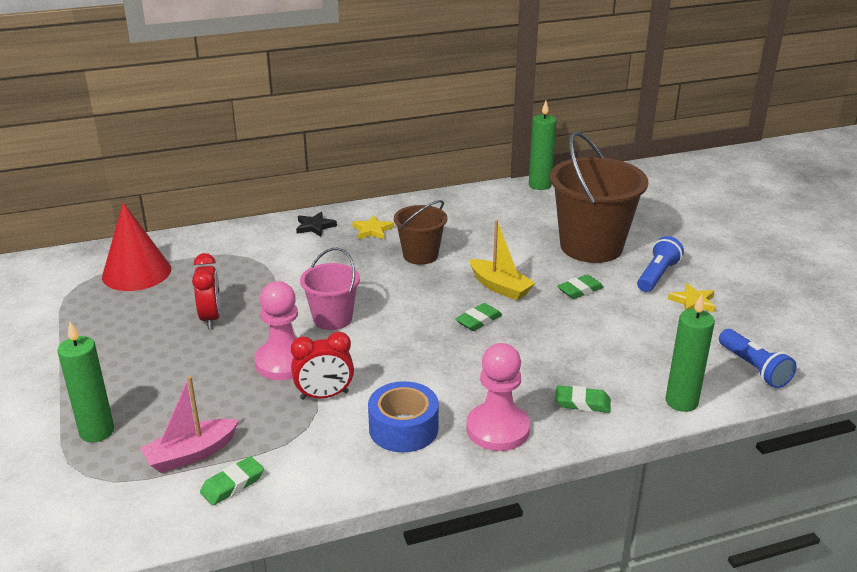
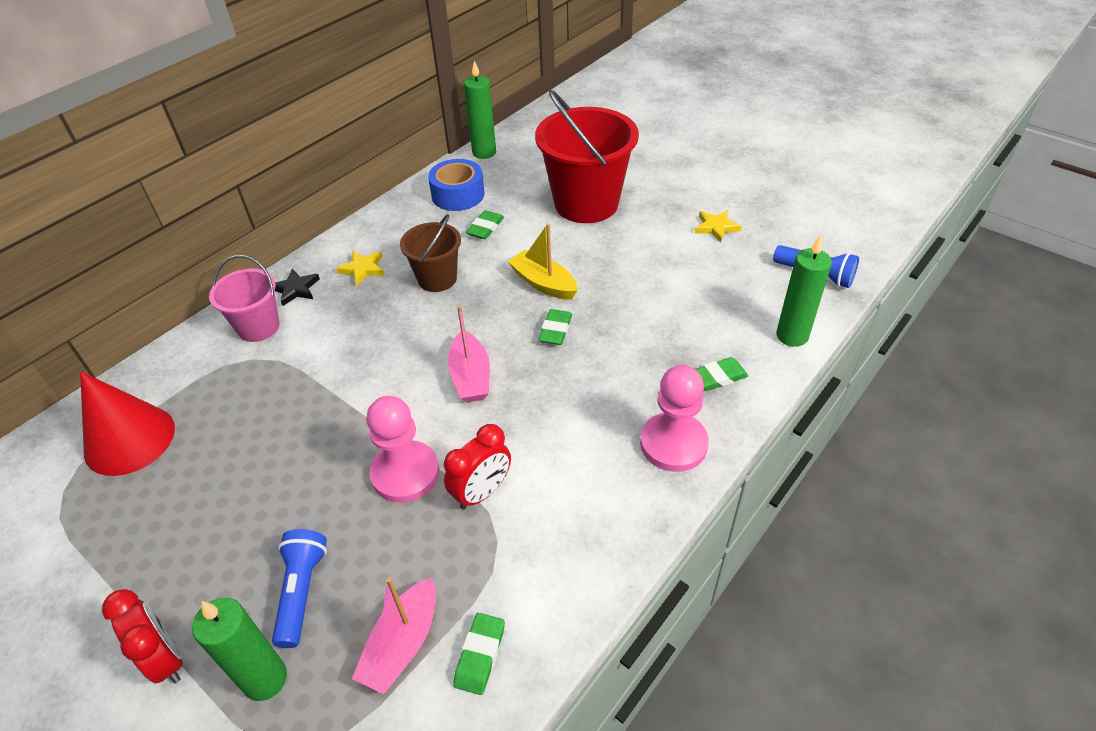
camera: 30 degrees left, 15 degrees up
(211, 318) = (275, 458): red clock -> red clock (166, 658)
(332, 319) = (411, 395): pink bucket -> pink bucket (258, 327)
(385, 324) = (470, 376): none -> pink boat
(403, 428) = (590, 489): blue tape -> blue tape (458, 195)
(500, 287) = (543, 283): yellow boat -> yellow boat turned 150 degrees counterclockwise
(580, 290) = (616, 255): green eraser -> green eraser (485, 228)
(591, 246) = (586, 203): brown bucket -> red bucket
(657, 275) = (665, 212): blue flashlight -> blue flashlight (301, 592)

